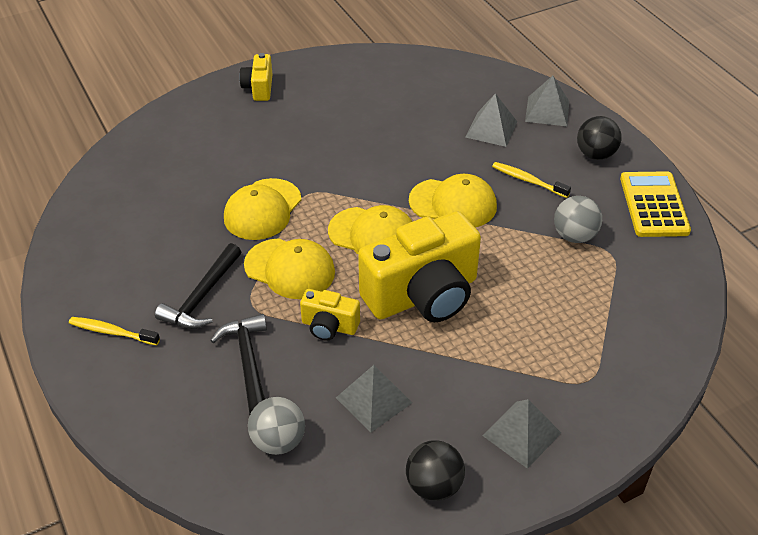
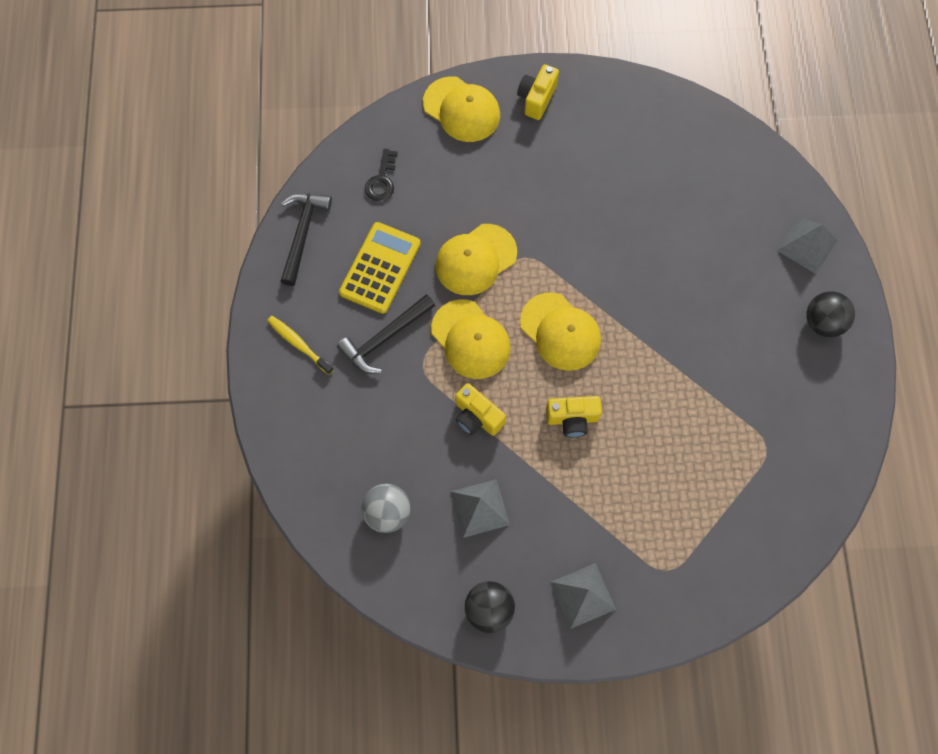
camera: 25 degrees right, 25 degrees up
(141, 182) = (382, 180): none -> black key
(248, 363) = (395, 425): black hammer -> black hammer (302, 233)
(423, 295) = (572, 419): yellow camera -> yellow camera, size x0.47
(453, 203) = (651, 326): yellow cap -> yellow cap (461, 109)
(491, 129) = (737, 247): grey pyramid -> none
(528, 180) = (737, 327): yellow toothbrush -> none
(574, 236) = (744, 412): grey ball -> none
(654, 205) = (842, 409): yellow calculator -> yellow calculator (380, 268)

